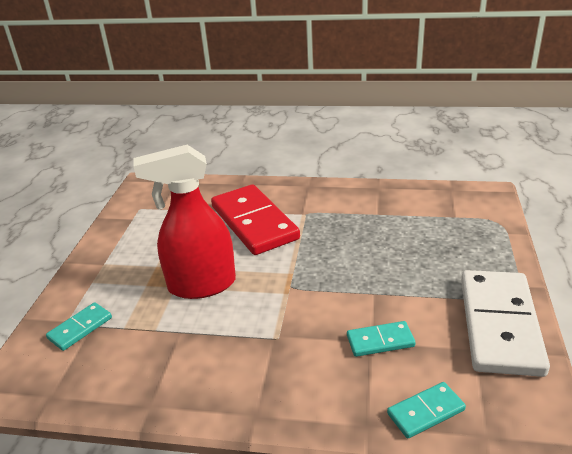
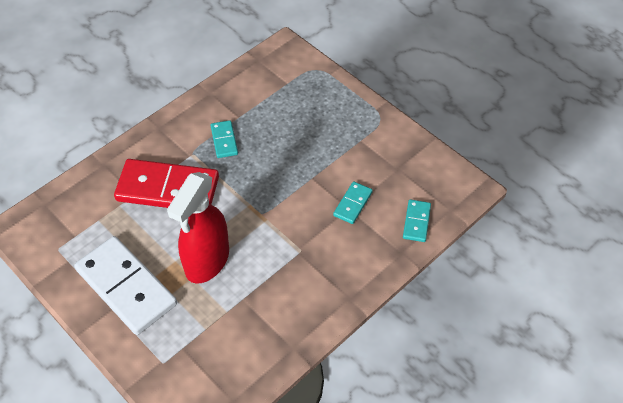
camera: 55 degrees left, 20 degrees up
(80, 328) = (178, 356): turquoise domino -> turquoise domino (224, 140)
(500, 325) = (393, 143): white domino -> white domino (126, 287)

